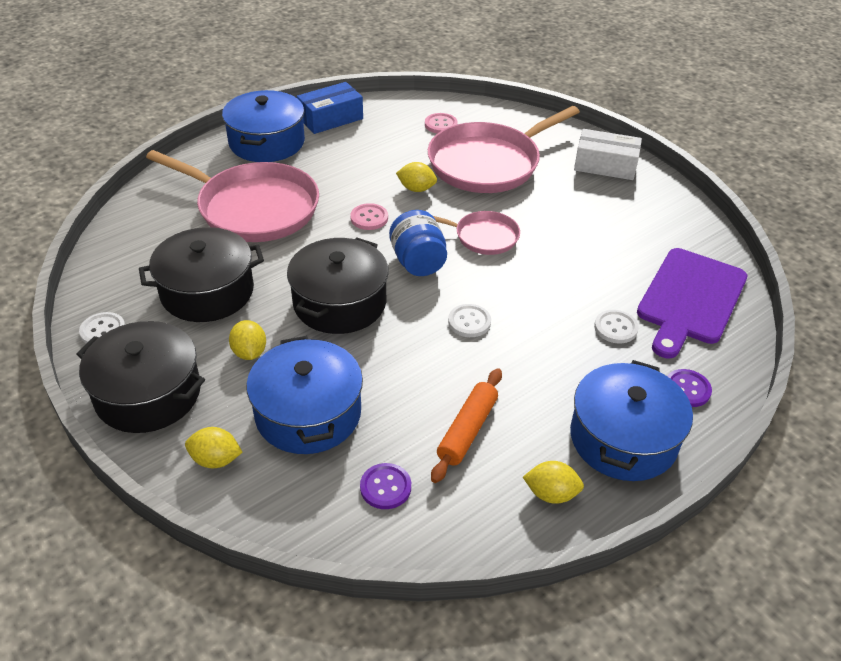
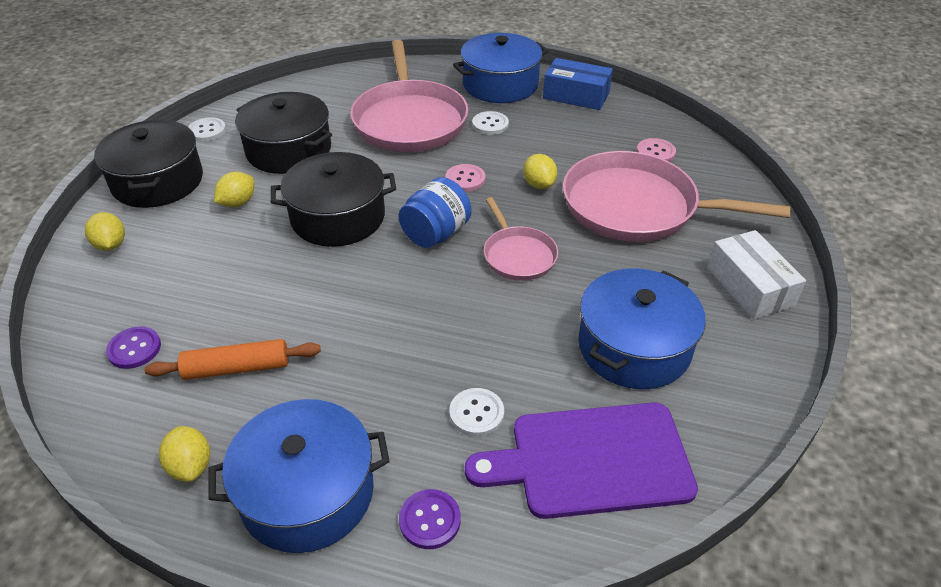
camera: 55 degrees right, 0 degrees up
(308, 413) = (191, 265): blue pot -> blue pot (634, 347)
(469, 322) = (384, 303): white button -> white button (490, 124)

